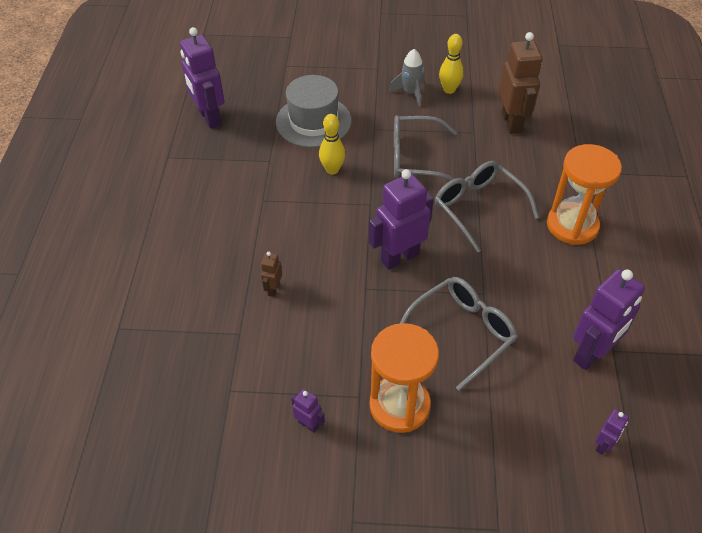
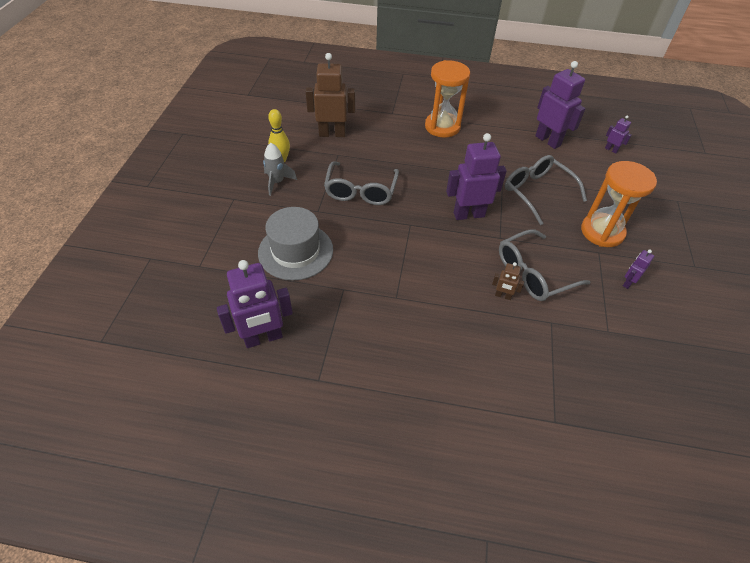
camera: 85 degrees left, 0 degrees up
(332, 170) = (365, 244): yellow bowling pin -> none
(399, 257) = (468, 214): purple robot -> purple robot turned 105 degrees clockwise
(478, 207) = (421, 166): grey glasses -> grey glasses (533, 273)

